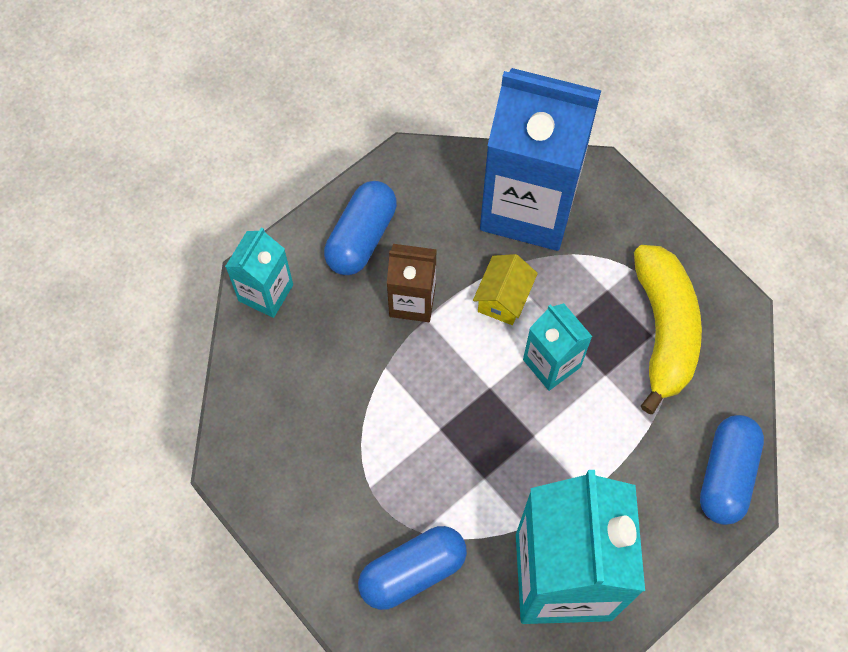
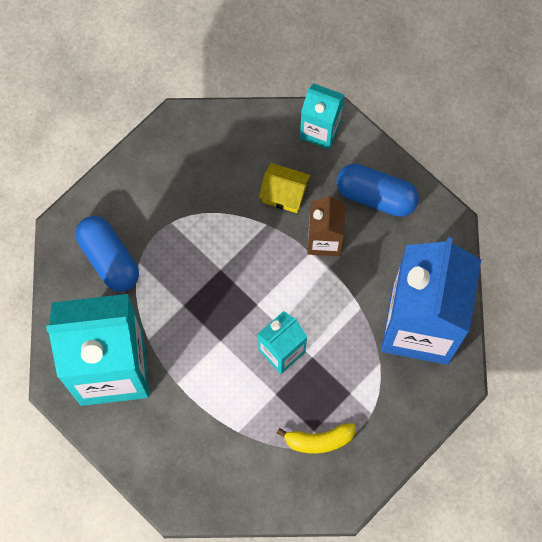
camera: 85 degrees right, 5 degrees up
(503, 299) = (333, 310): yellow house -> yellow house (284, 194)
(664, 330) = (318, 440): yellow banana -> yellow banana, size x0.54
(726, 475) = (199, 492): blue capsule -> none

